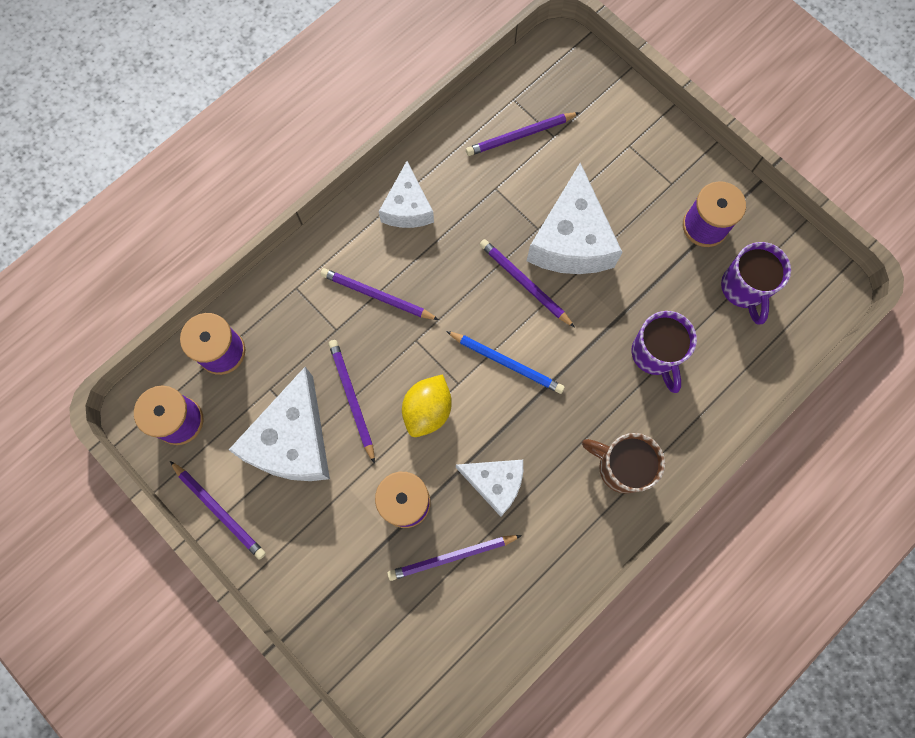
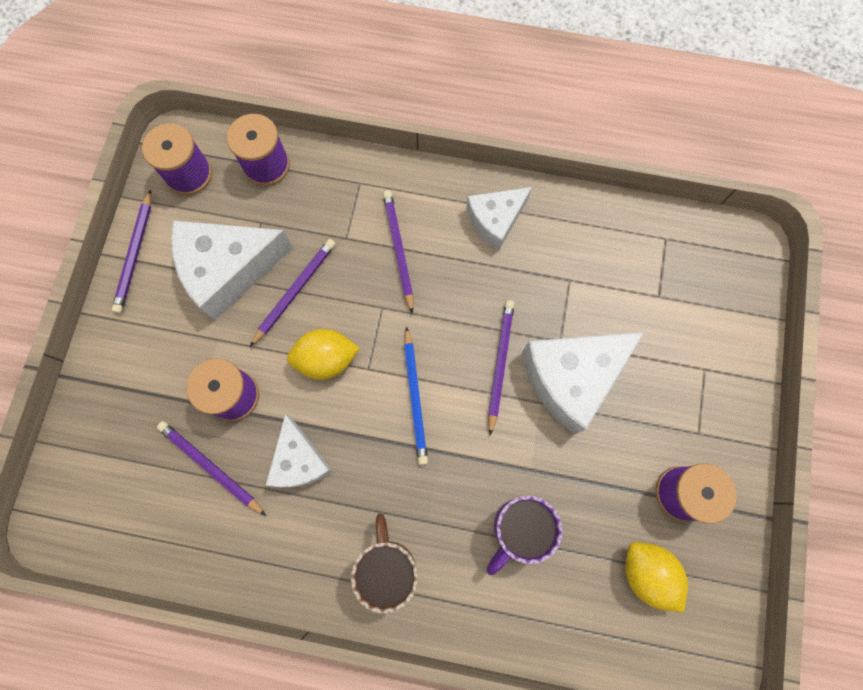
camera: 55 degrees right, 0 degrees up
(520, 135) = (636, 267): purple pencil -> none
(744, 289) = (646, 573): purple mug -> yellow lemon

